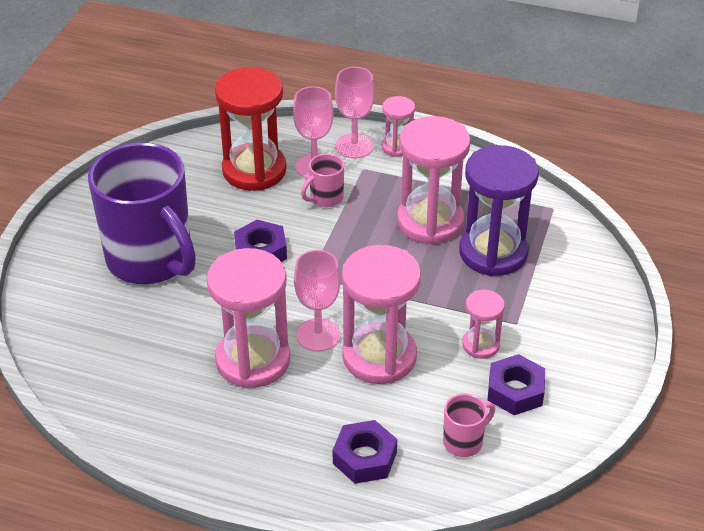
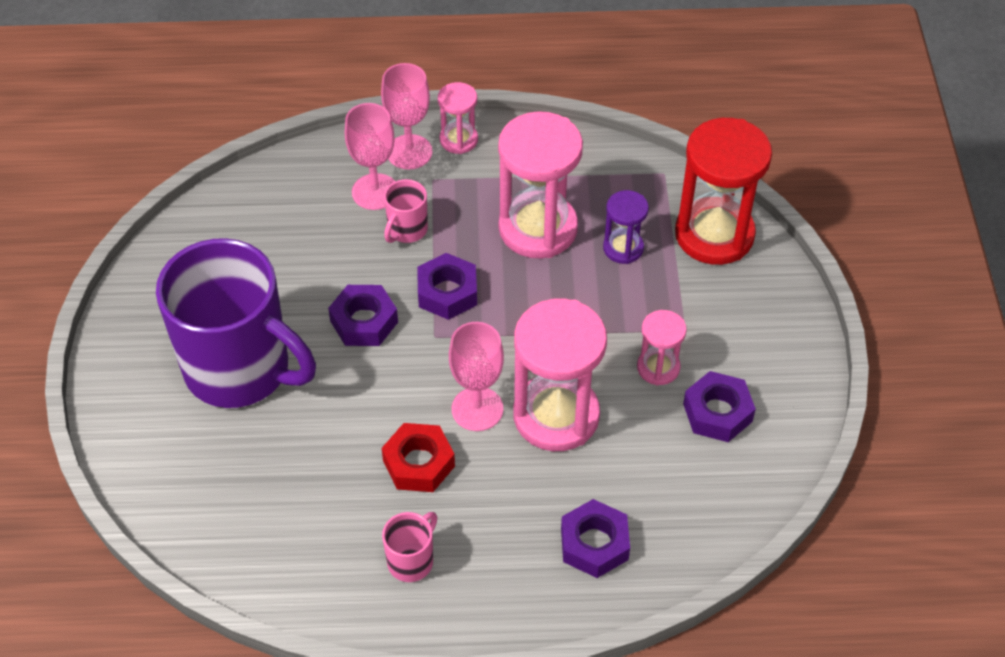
camera: 20 degrees left, 10 degrees up
(253, 360) = (418, 463): pink hourglass -> red nut
(254, 170) = (307, 216): red hourglass -> red hourglass (714, 234)
(335, 248) = (447, 292): none -> purple nut
(464, 441) = (690, 490): pink mug -> pink mug (411, 561)
(493, 252) = (623, 248): purple hourglass -> purple hourglass, size x0.51

